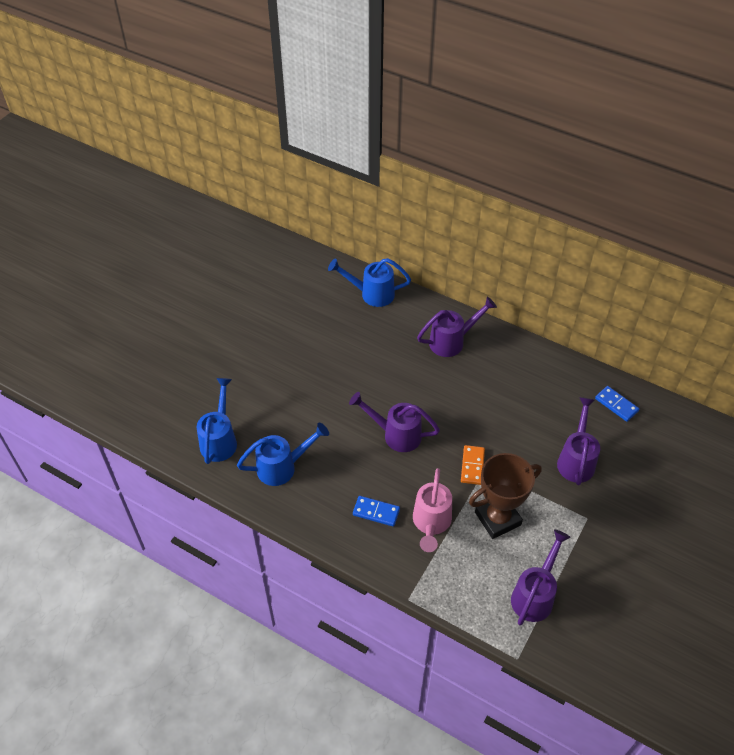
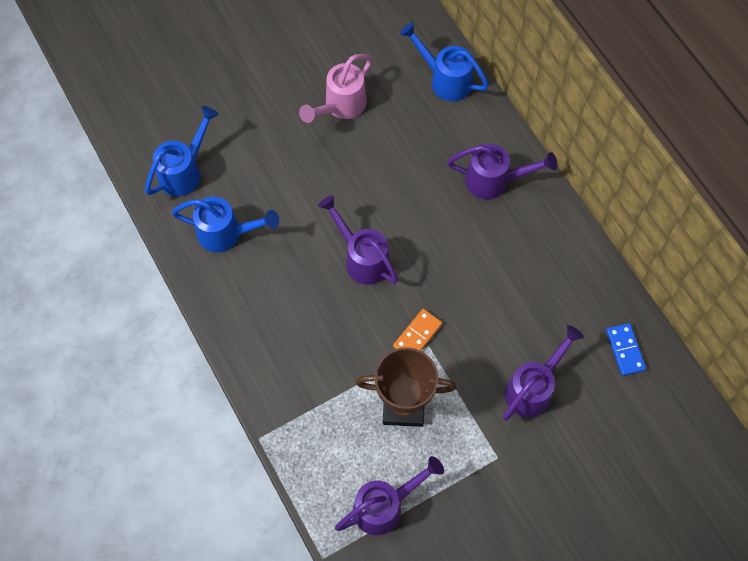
camera: 30 degrees right, 15 degrees up
(376, 512) = (286, 332): blue domino -> none
(431, 524) = (332, 374): pink watering can -> pink watering can (340, 106)

